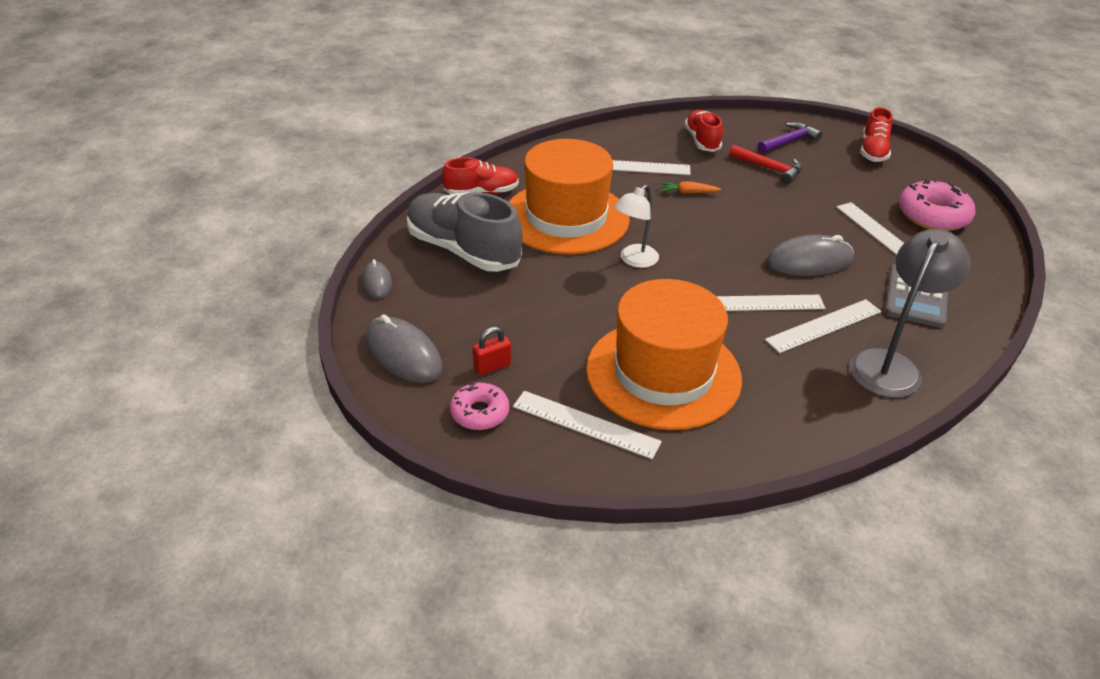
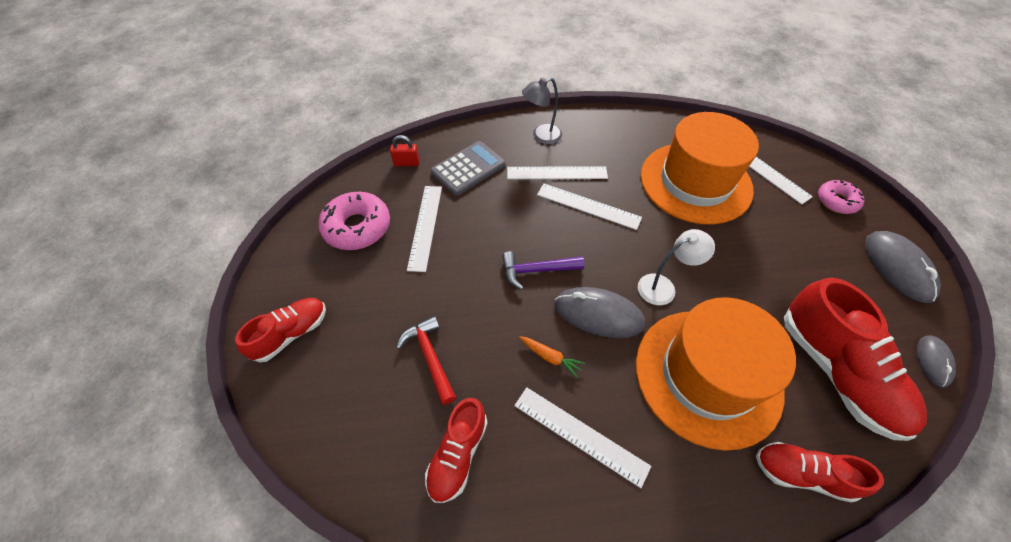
camera: 150 degrees left, 15 degrees up
(463, 250) = (836, 371): grey shoe -> red shoe
(492, 366) = (822, 231): red padlock -> red padlock (406, 163)
(789, 141) = (357, 398): purple hammer -> purple hammer (537, 270)
(809, 261) = (513, 225): grey mouse -> grey mouse (598, 314)
(890, 364) = (541, 136): grey lamp -> grey lamp, size x0.63

